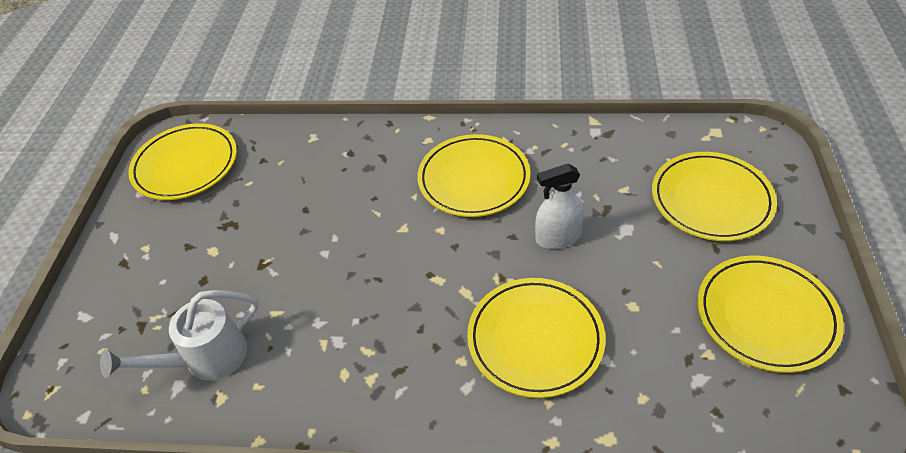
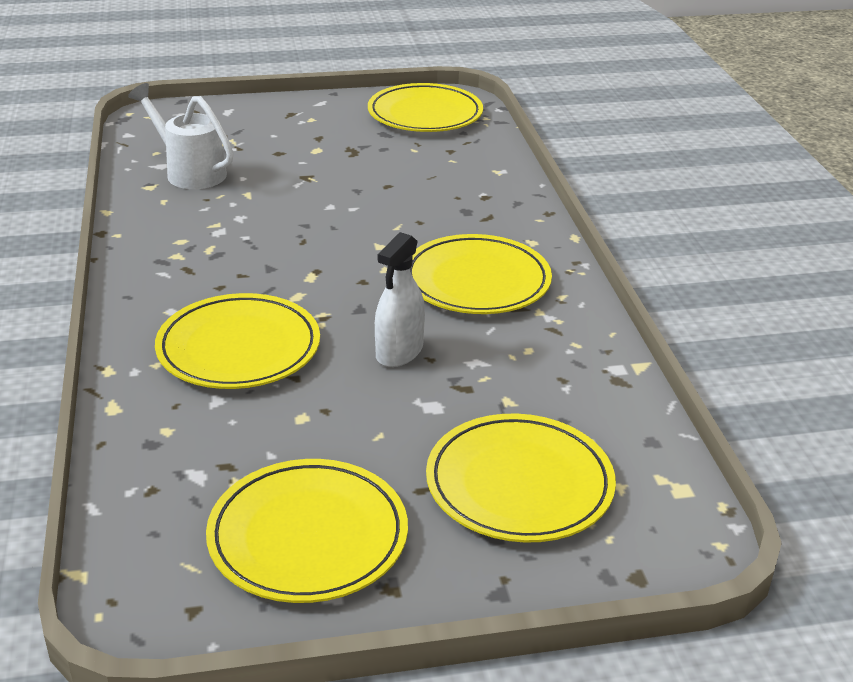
camera: 70 degrees right, 15 degrees down
(558, 237) = (399, 352): white spray bottle -> white spray bottle turned 120 degrees counterclockwise

